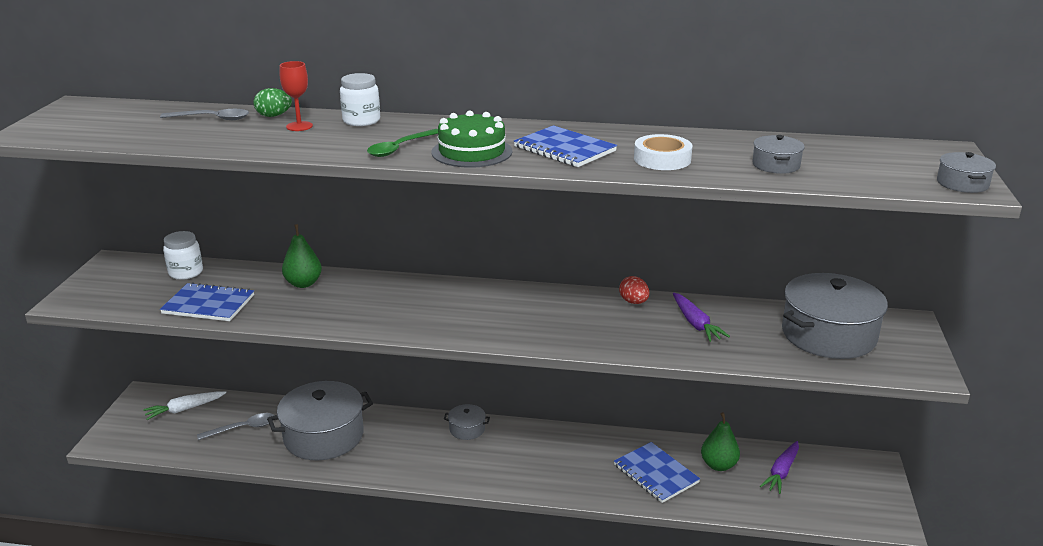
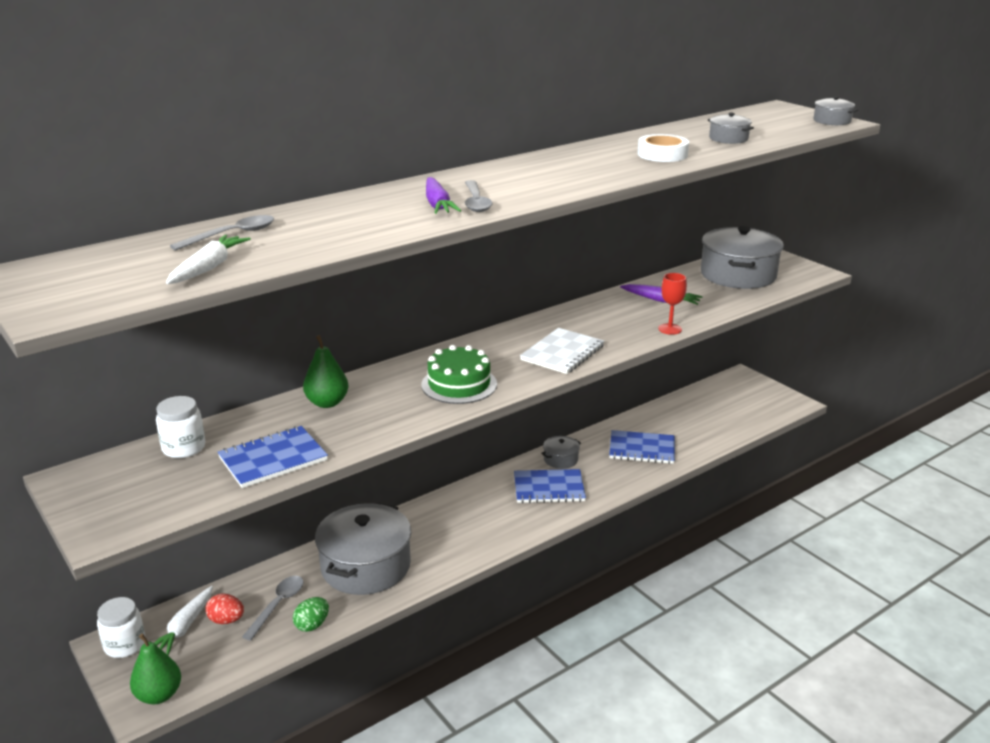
camera: 45 degrees left, 0 degrees up
(145, 136) = (209, 268): none -> white carrot
(274, 116) = (287, 215): green egg -> green egg (312, 625)
(299, 126) = (340, 214): red goblet -> red goblet (670, 329)
(361, 121) = (381, 195): white jar -> white jar (125, 645)
(400, 148) = (476, 202): green spoon -> grey spoon
(467, 429) = (473, 494): grey pot -> grey pot (560, 459)
(472, 152) = (535, 188): green cake -> green cake (459, 384)
(518, 327) = (562, 353): none -> white notebook
(564, 149) = (589, 167): blue notebook -> blue notebook (549, 488)
(633, 302) = (600, 304): red egg -> red egg (226, 620)
(718, 465) = (667, 423): green pear -> green pear (159, 695)
(781, 472) = (705, 407): purple carrot -> purple carrot (437, 205)

